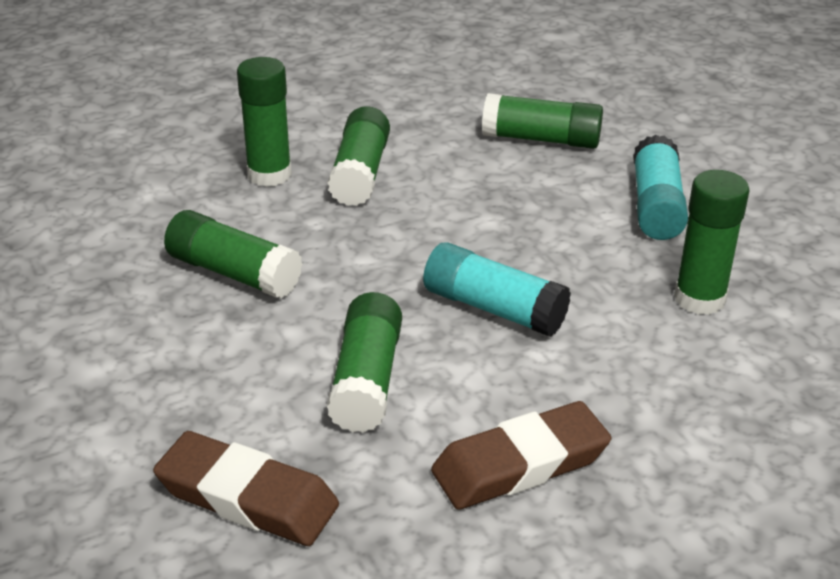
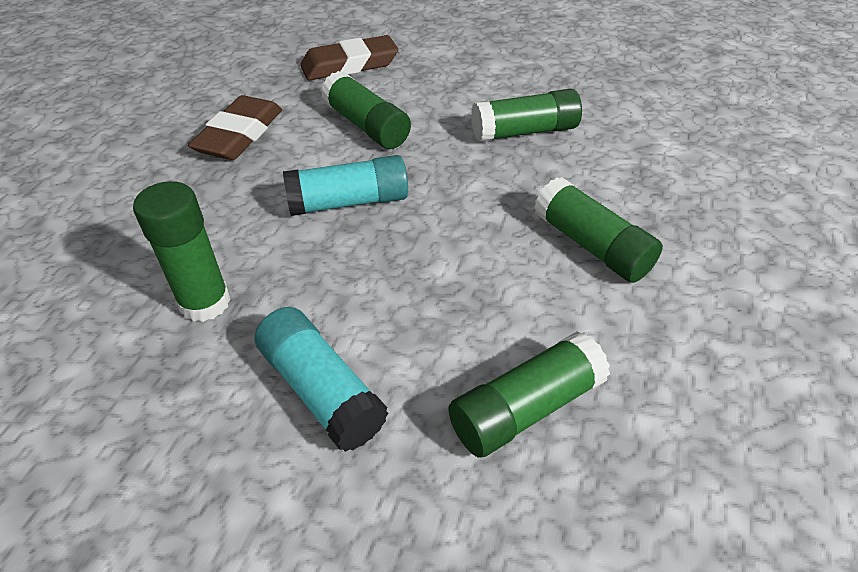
camera: 135 degrees right, 10 degrees up
(269, 174) = (639, 201): green glue stick -> none

